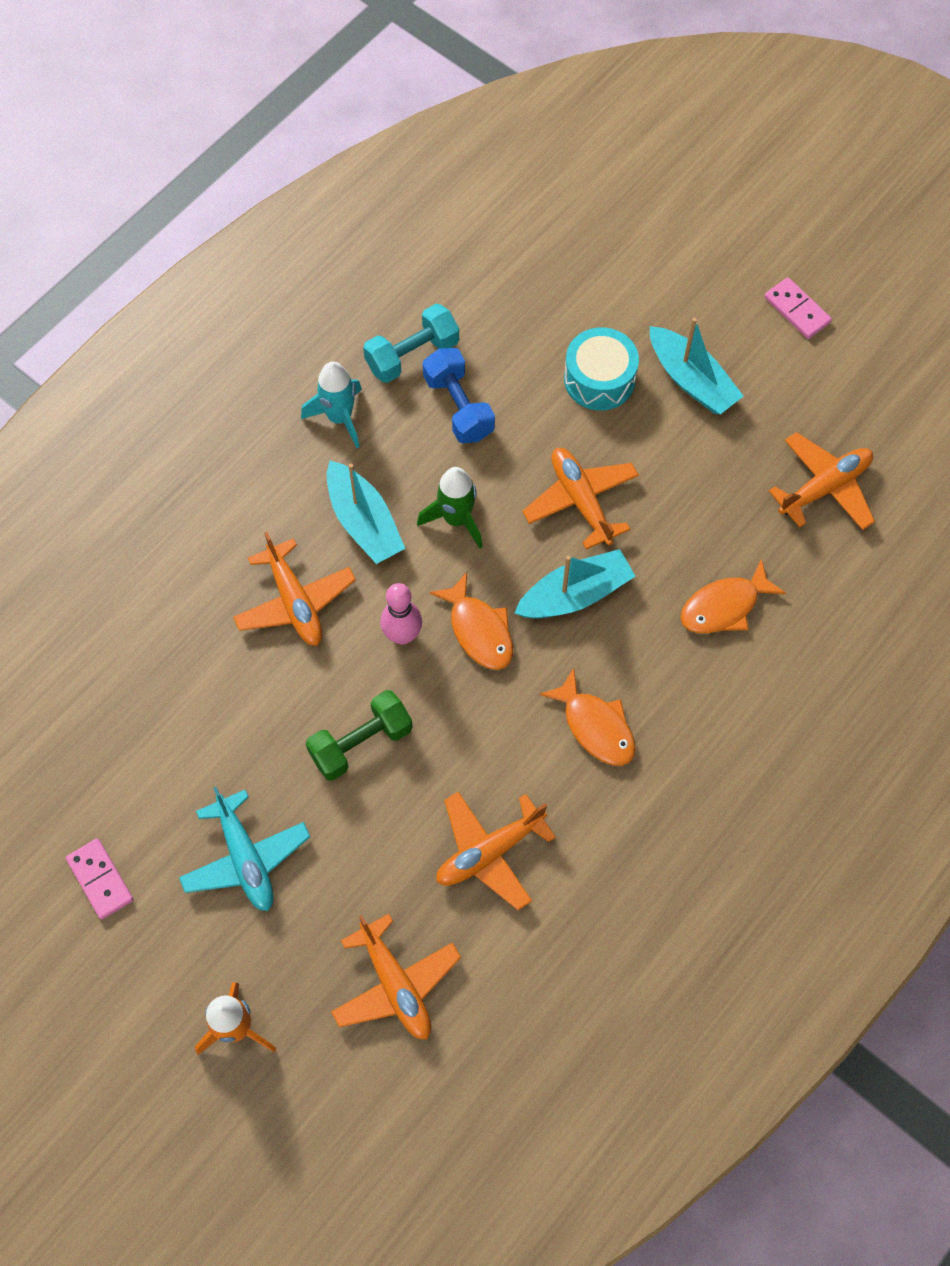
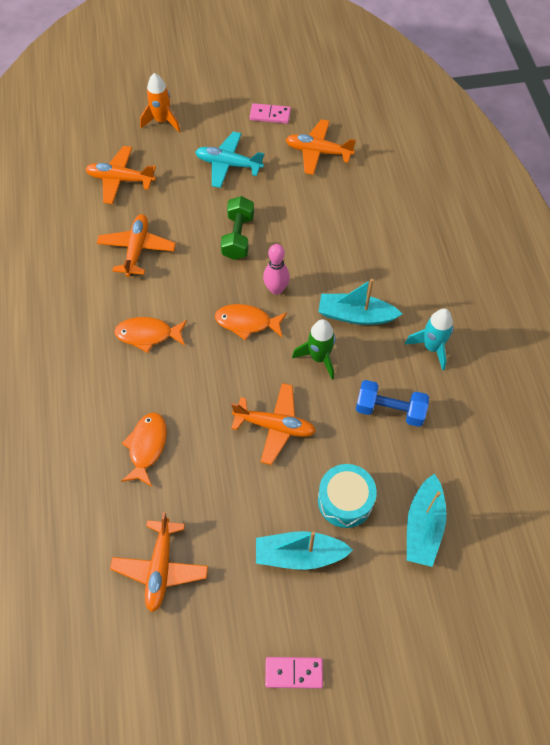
camera: 130 degrees right, 5 degrees down
(295, 602) = (336, 258): orange plane -> orange plane (318, 152)
(412, 355) = (445, 412): turquoise dumbbell -> none
(575, 594) = (224, 380): turquoise boat -> turquoise boat (423, 526)

